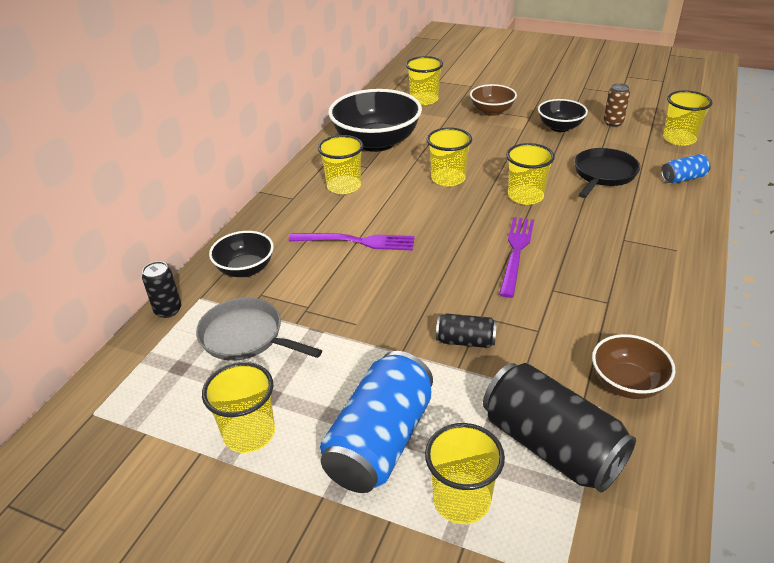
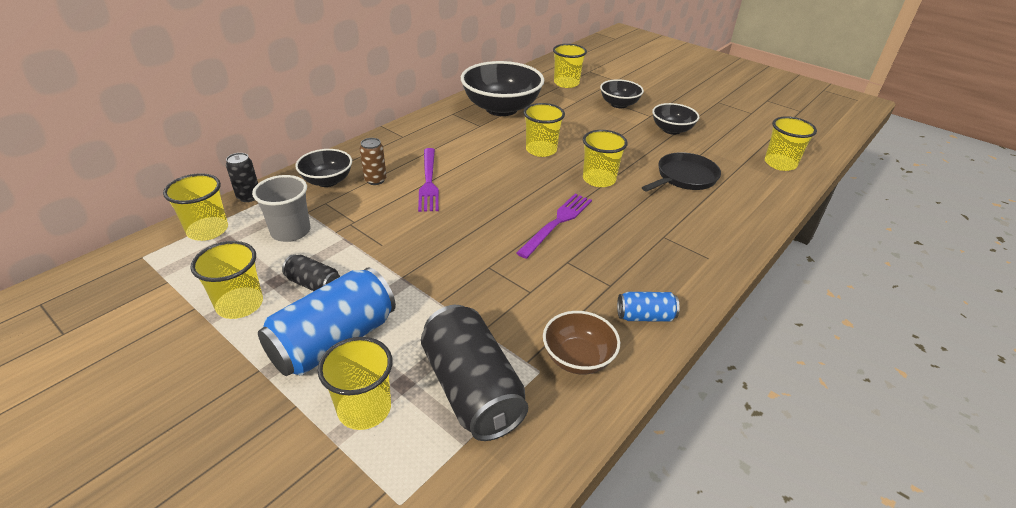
camera: 15 degrees right, 0 degrees up
(246, 336) = (291, 231): grey pan -> grey cup
(344, 186) = (450, 136): yellow cup -> yellow cup (208, 230)
(356, 241) = (428, 181): purple fork -> purple fork turned 60 degrees clockwise
(465, 341) = (461, 283): black can -> black can (314, 284)
(492, 111) = (619, 104): brown bowl -> black bowl
(613, 123) = (725, 136): brown can -> brown can (375, 180)
(683, 178) = (759, 198): blue can -> blue can (645, 316)

